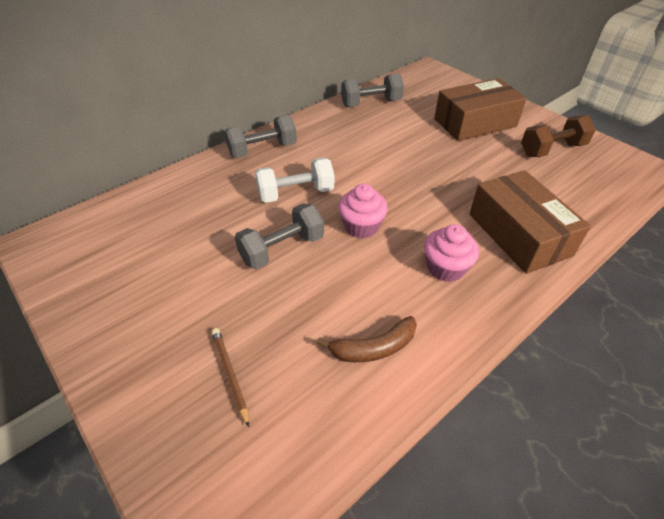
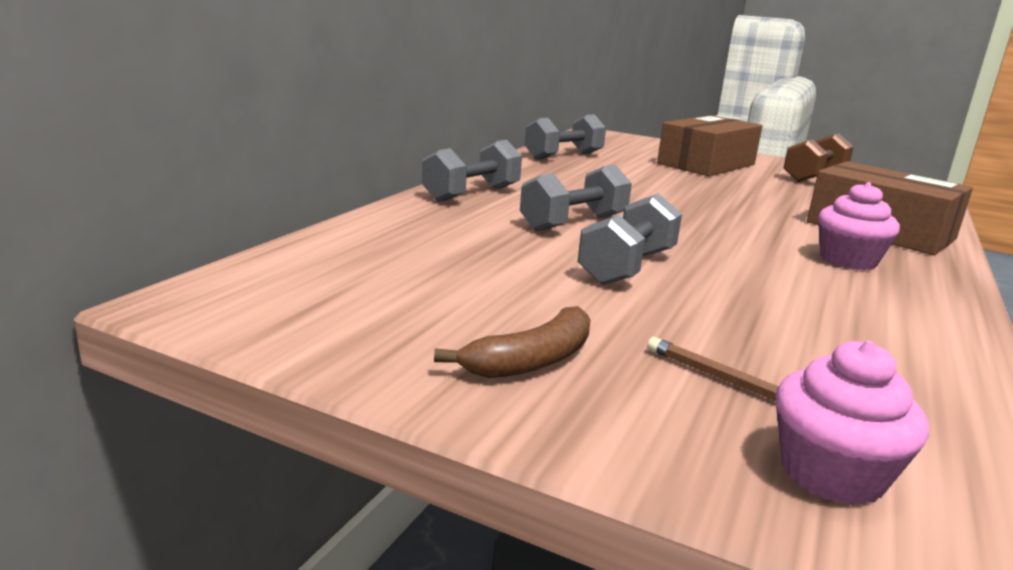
camera: 25 degrees left, 25 degrees down
(296, 194) = (574, 223): white dumbbell -> grey dumbbell
(361, 226) = (700, 240): pink cupcake -> pink cupcake (831, 474)
(374, 348) = (875, 329): brown banana -> brown banana (531, 360)

